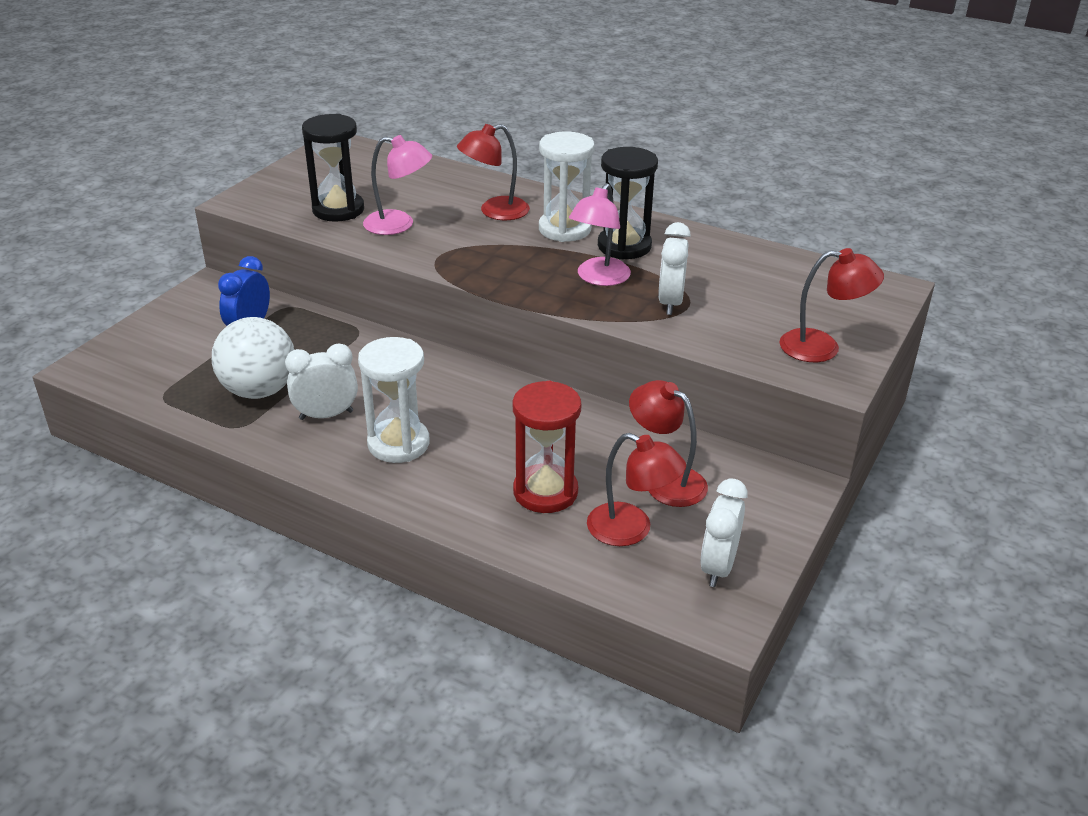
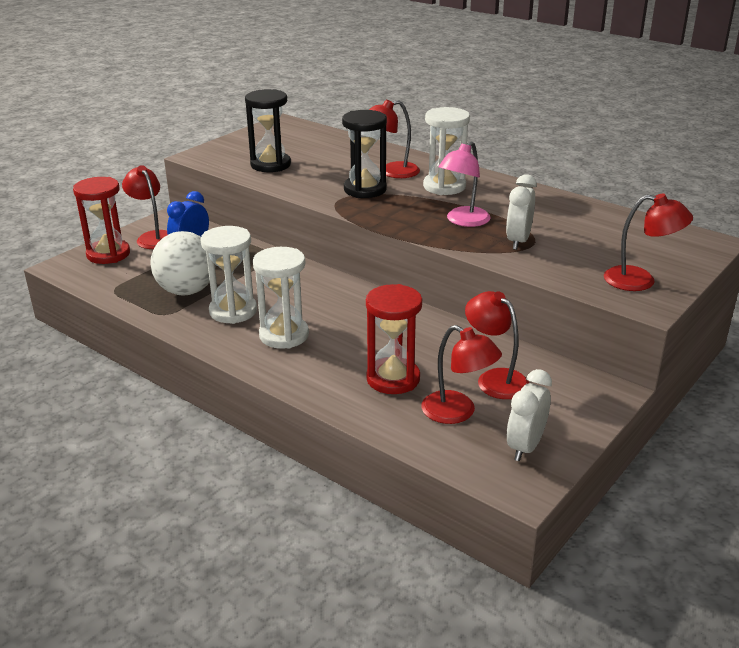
camera: 10 degrees right, 5 degrees down
(142, 345) = (108, 254): none -> red hourglass
(195, 315) = (153, 237): none -> red lamp
(326, 415) = (233, 311): white clock -> white hourglass
(399, 225) = (314, 177): pink lamp -> none
(624, 246) = (490, 200): black hourglass -> black hourglass (365, 189)

